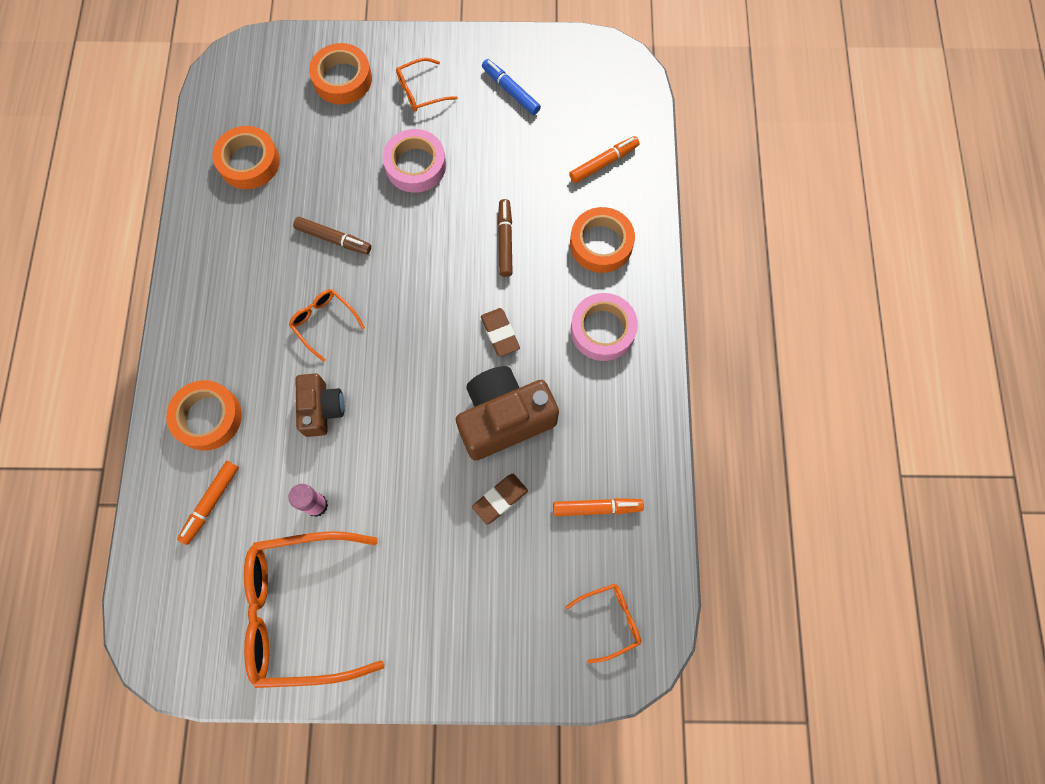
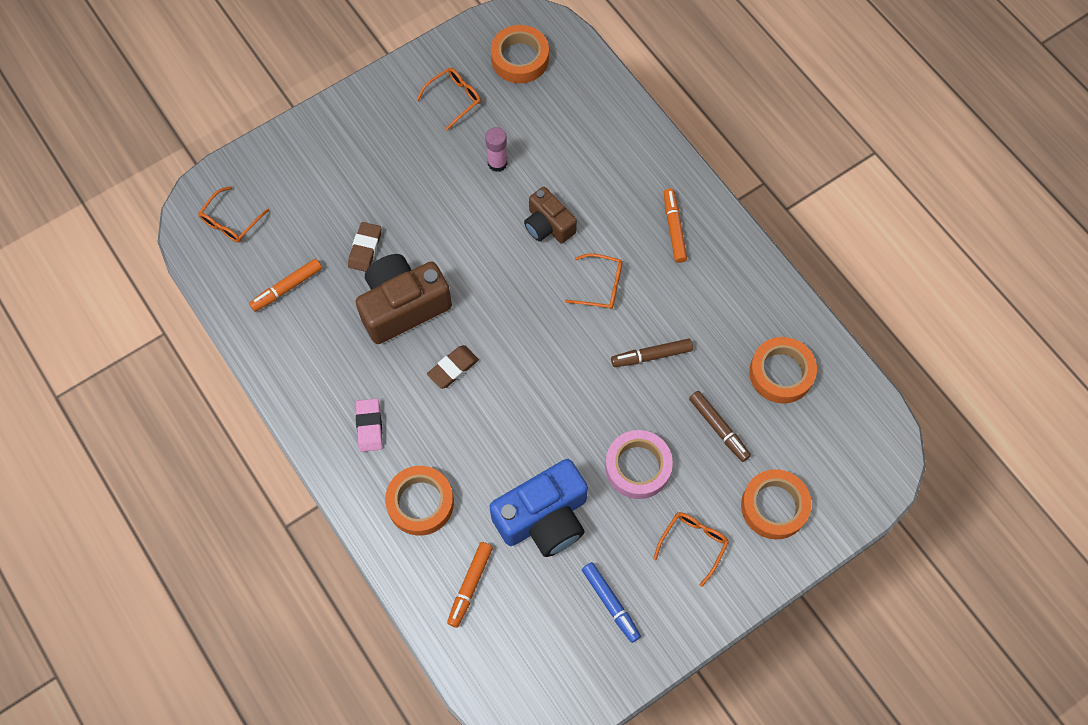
camera: 145 degrees right, 5 degrees down
(208, 417) = (626, 168): orange tape -> orange tape (520, 58)
(211, 503) = (573, 119): orange marker -> orange marker (674, 228)
(301, 610) = (454, 99): orange glasses -> orange glasses, size x0.46
(500, 333) = (453, 368): brown eraser -> brown eraser turned 75 degrees counterclockwise
(504, 418) = (403, 306): brown camera -> brown camera turned 150 degrees counterclockwise
(505, 241) = (506, 449): brown marker -> brown marker (718, 428)
(511, 91) = (610, 603): blue marker -> blue marker turned 45 degrees clockwise
(514, 174) = (544, 518): none -> blue camera
(602, 330) = (369, 426): pink tape -> pink eraser

